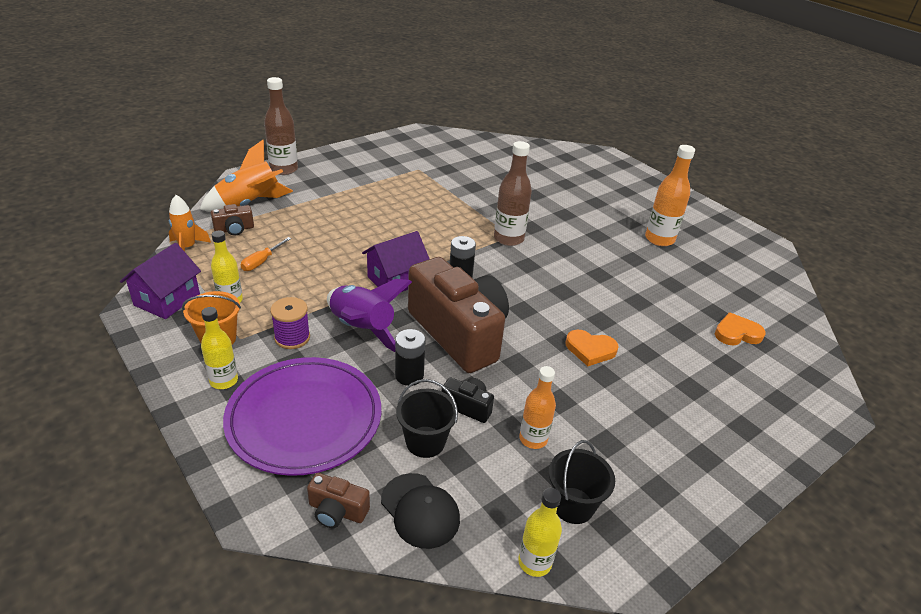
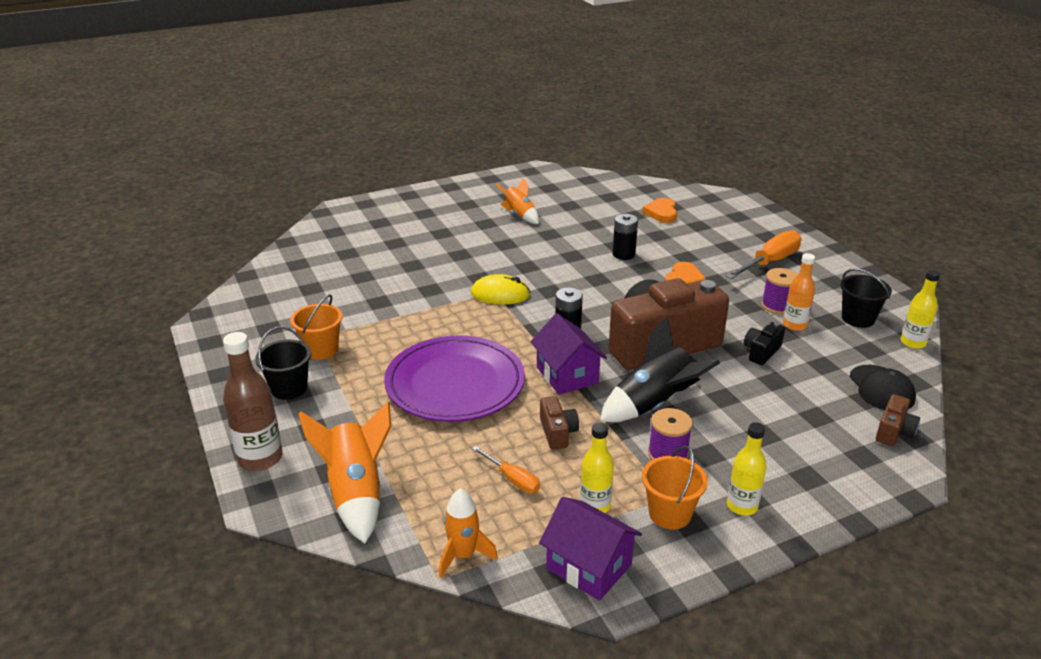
camera: 75 degrees left, 5 degrees down
(234, 229) = (425, 508): brown camera -> brown camera (557, 432)
(304, 419) = (790, 448): purple plate -> purple plate (455, 384)
(362, 329) = (654, 404): purple rocket -> black rocket
(402, 173) = (321, 350): none -> orange bucket
(409, 376) = (724, 380): black battery -> black battery (623, 254)
(420, 510) = (881, 388): black cap -> black cap turned 105 degrees clockwise
(425, 442) = (807, 379): black bucket -> black bucket (289, 388)
(508, 239) = (500, 294): brown bottle -> yellow mouse
(570, 426) = (777, 306): none -> purple spool
(659, 239) = (519, 215): orange bottle -> orange rocket
(674, 425) = (770, 262): none -> orange screwdriver

